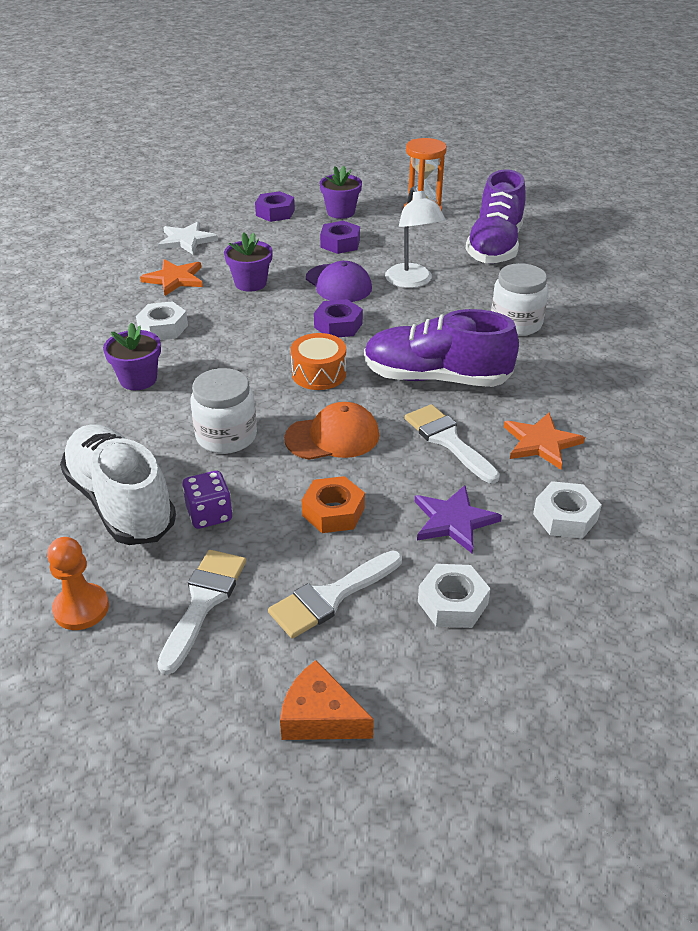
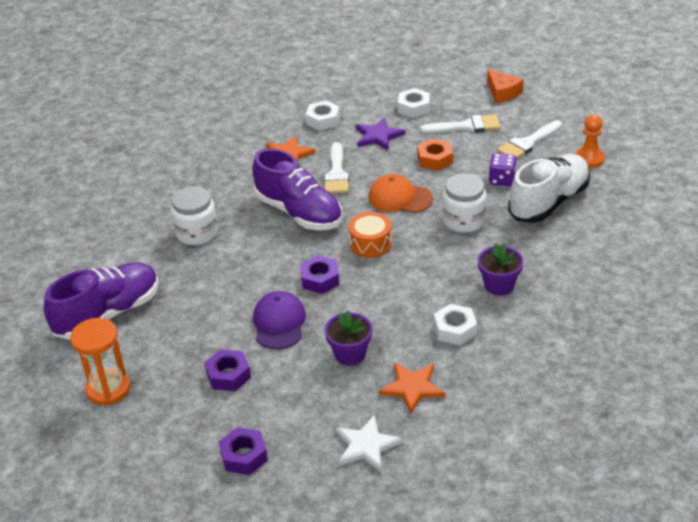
camera: 145 degrees left, 0 degrees up
(121, 502) = (548, 202): white shoe -> white shoe turned 135 degrees counterclockwise
(341, 212) = (180, 426): purple flower pot -> none
(412, 282) = (220, 301): white lamp -> none

